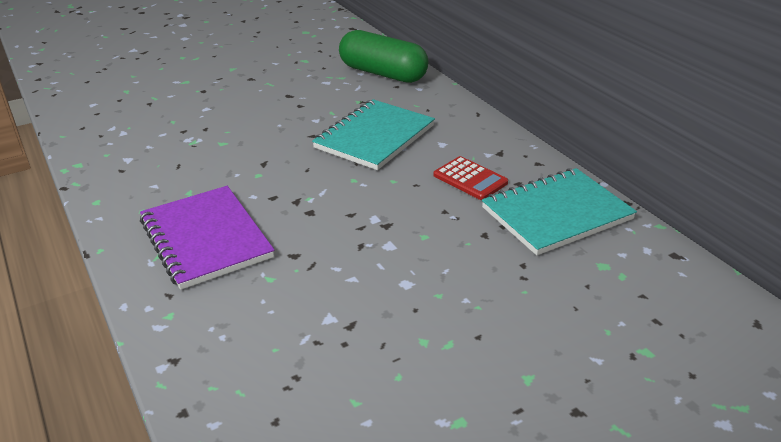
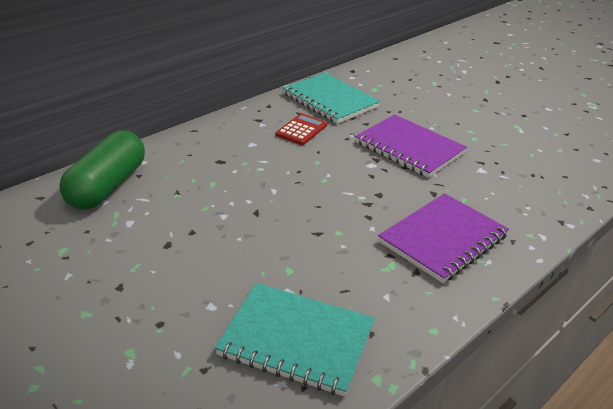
camera: 105 degrees left, 0 degrees up
(374, 137) = (250, 177): turquoise notebook -> turquoise notebook (296, 340)
(407, 260) = (409, 148): none -> purple notebook

